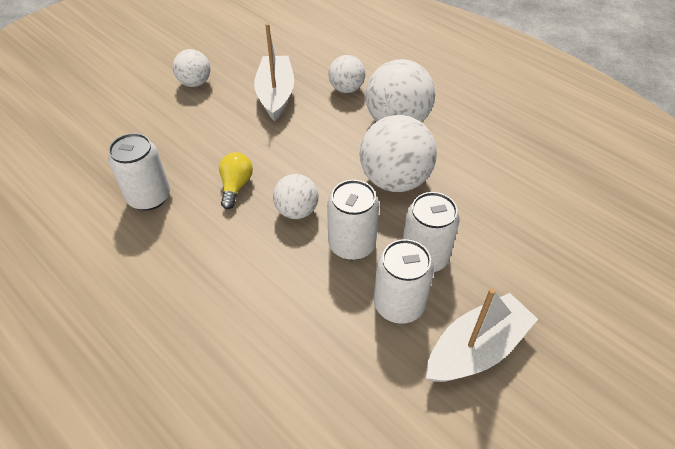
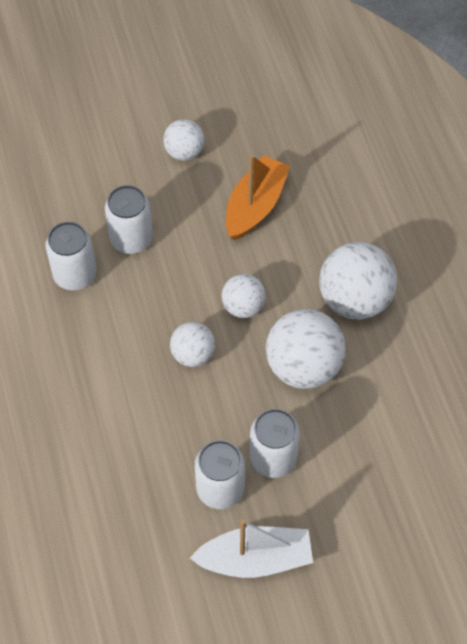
camera: 30 degrees right, 10 degrees up
(236, 186) = (155, 300): yellow light bulb -> none
(276, 94) = (255, 206): white boat -> orange boat
(346, 89) = (332, 232): white ball -> white ball (243, 306)
(351, 245) = (219, 413): white can -> white can (131, 239)

